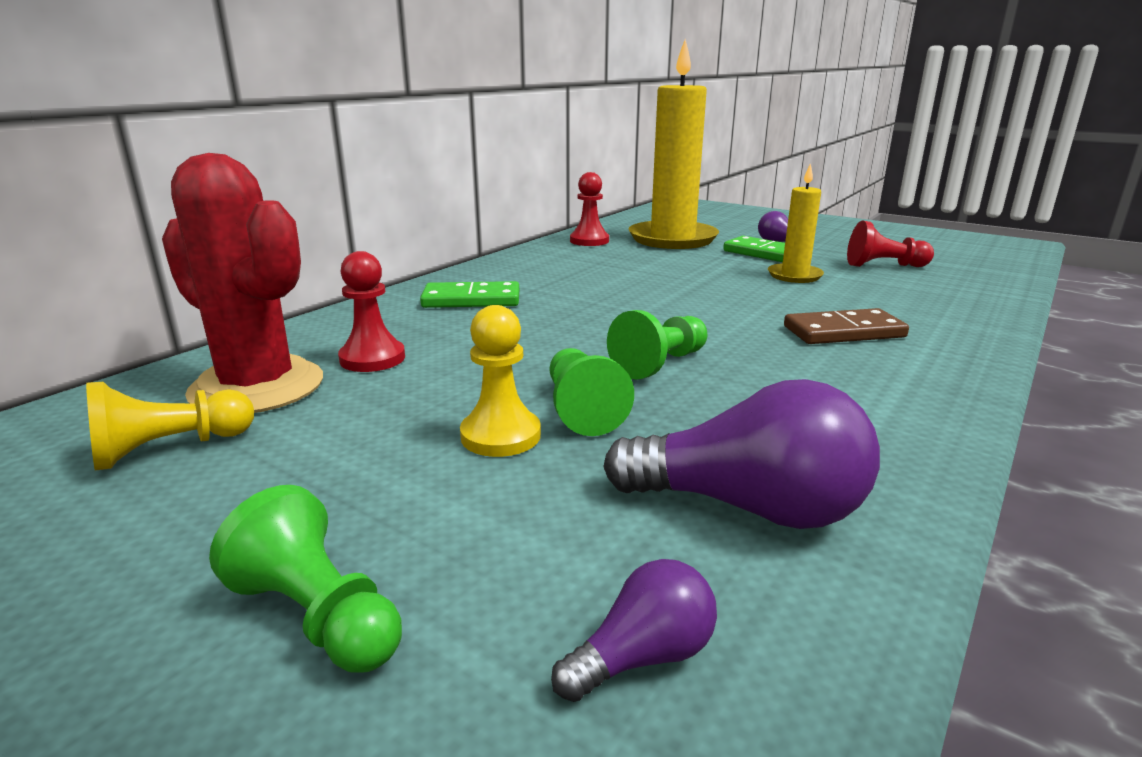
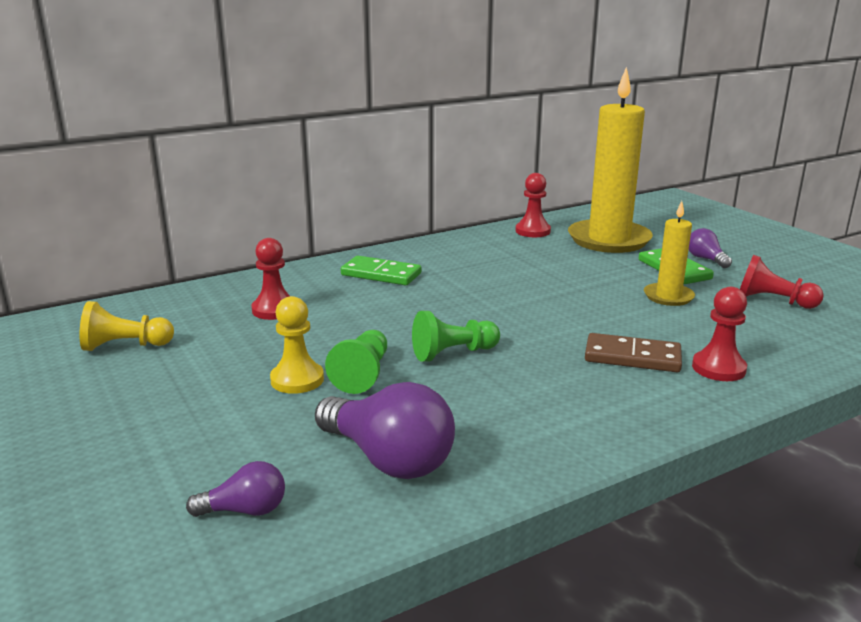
camera: 25 degrees right, 0 degrees up
(257, 387) = (195, 316): red cactus -> none
(318, 617) = (126, 449): green pawn -> none
(931, 327) = (718, 368): none -> red pawn

